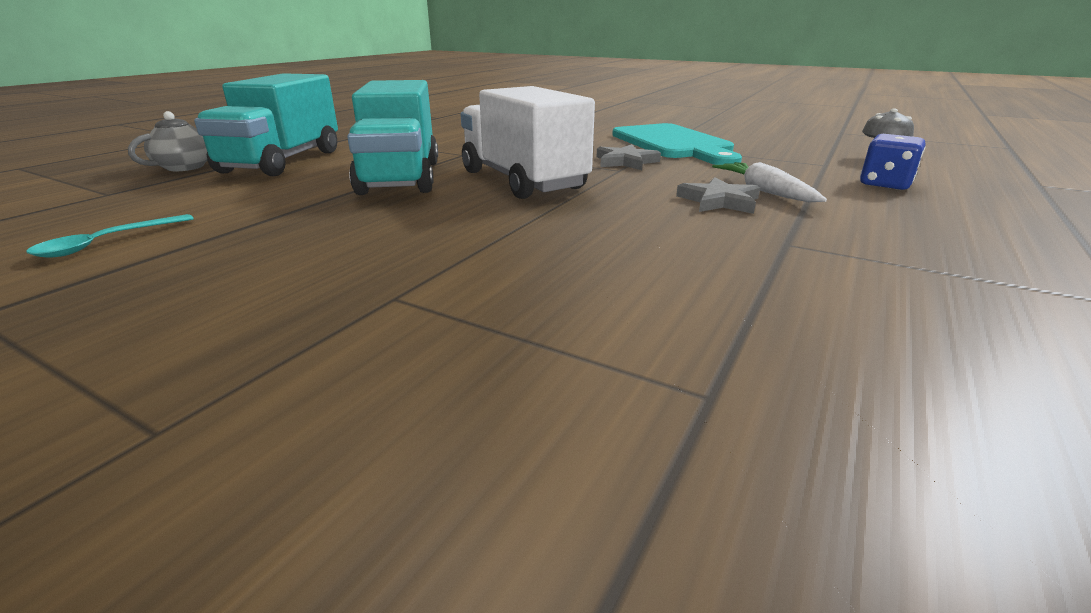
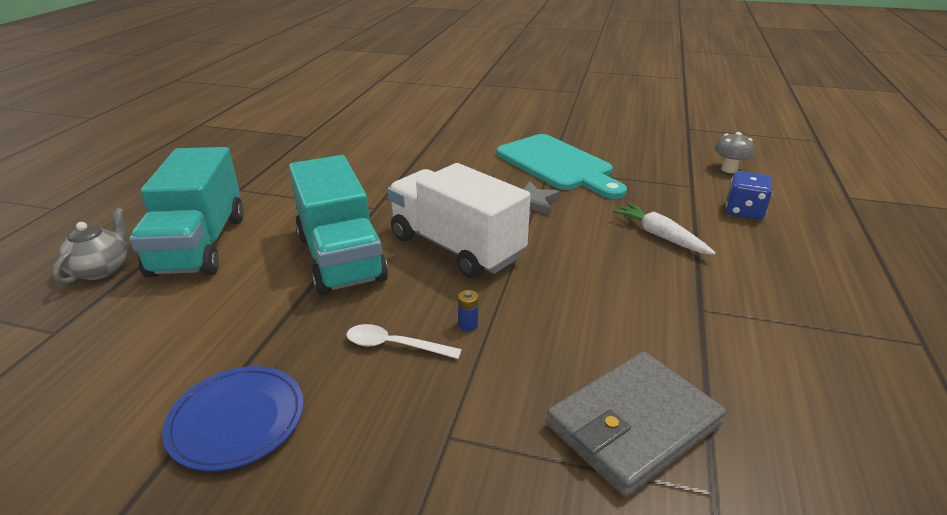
camera: 15 degrees left, 5 degrees up
(107, 243) = (132, 412): turquoise spoon -> none
(191, 259) = (237, 421): none -> blue plate
(399, 231) = (394, 345): none -> white spoon
(490, 227) = (468, 325): none -> blue battery
(632, 320) = (633, 425): none -> grey wallet
(719, 201) = (631, 256): grey star -> none

